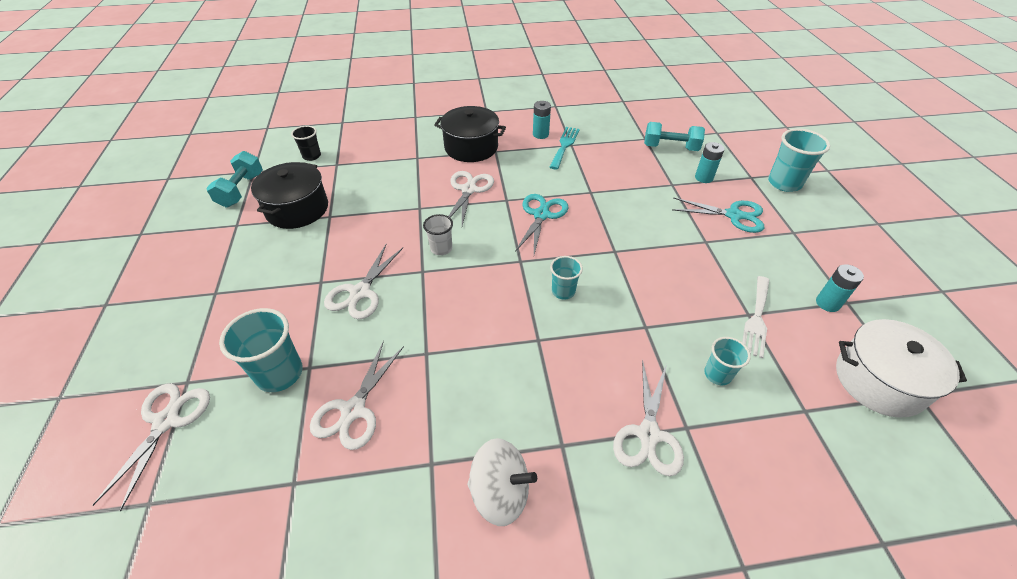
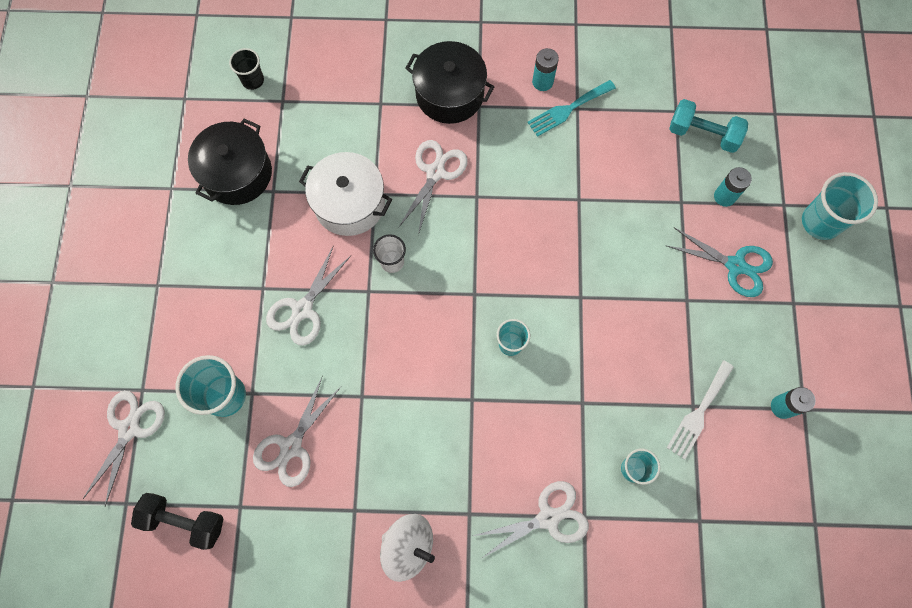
camera: 10 degrees right, 25 degrees up
(222, 511) = (184, 521): none -> black dumbbell
(241, 190) = (173, 131): turquoise dumbbell -> none
(541, 215) = (512, 228): turquoise scissors -> none
(564, 146) = (568, 109): turquoise fork -> turquoise fork turned 150 degrees counterclockwise
(648, 434) = (548, 518): white scissors -> white scissors turned 135 degrees counterclockwise
(879, 381) = (785, 504): white pot -> white pot (349, 204)

